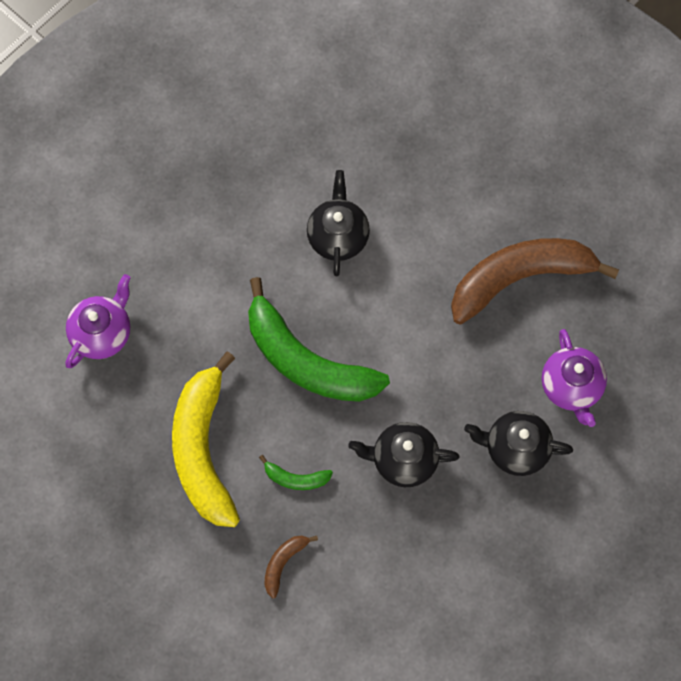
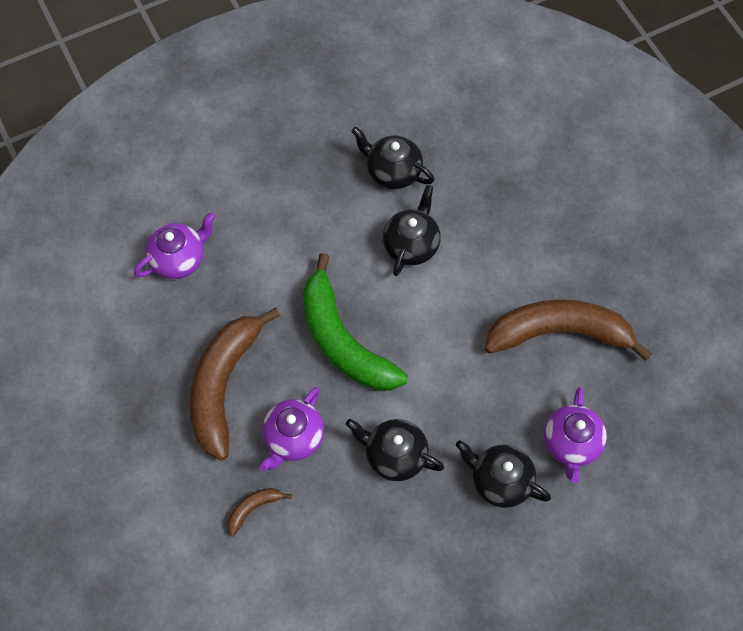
camera: 20 degrees right, 5 degrees down
(203, 449) = (223, 385): yellow banana -> brown banana
(288, 163) = (392, 171): none -> black teapot
(295, 478) = (293, 438): green banana -> purple teapot

